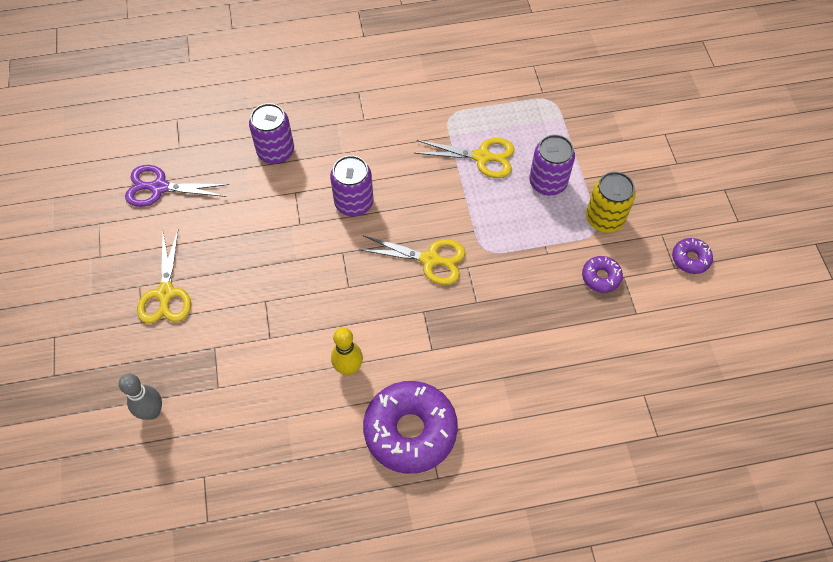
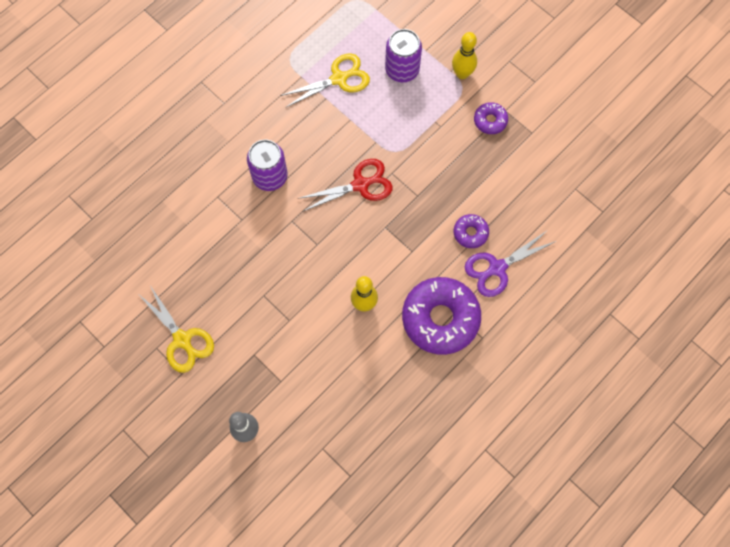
camera: 35 degrees left, 10 degrees up
(159, 187) = (104, 261): purple scissors -> purple scissors (497, 268)
(276, 152) = (175, 173): purple can -> none
(430, 259) = (360, 185): yellow scissors -> red scissors
(604, 219) = (462, 74): yellow can -> yellow bowling pin
(690, 259) = (541, 68): purple donut -> purple donut (470, 233)

